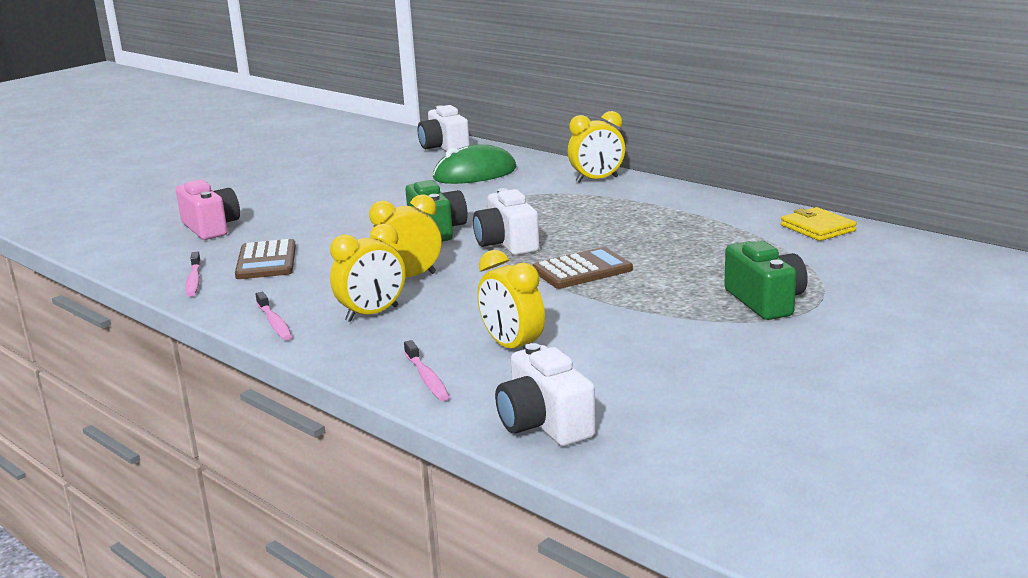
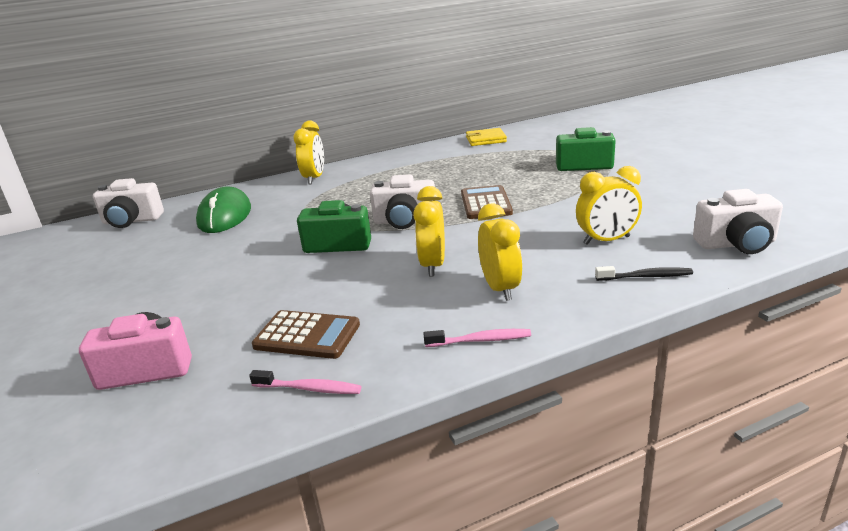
camera: 65 degrees left, 5 degrees up
(427, 378) = (646, 276): pink toothbrush -> black toothbrush

